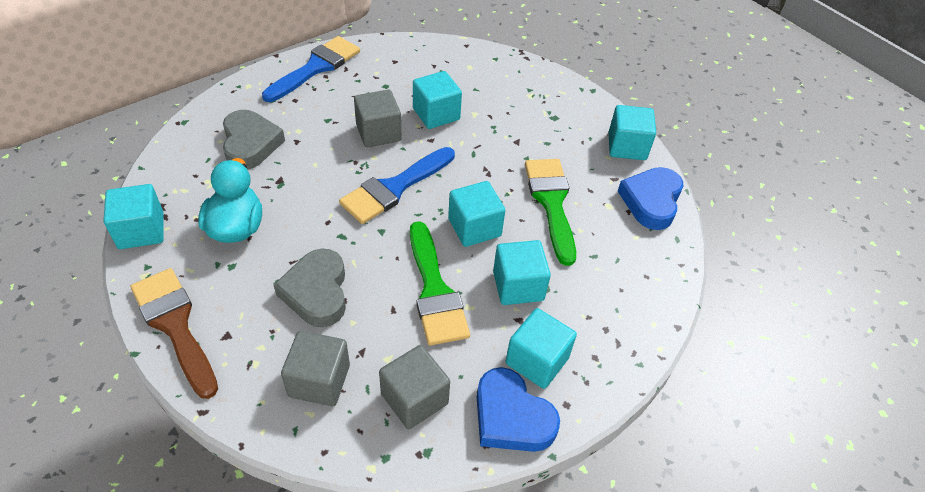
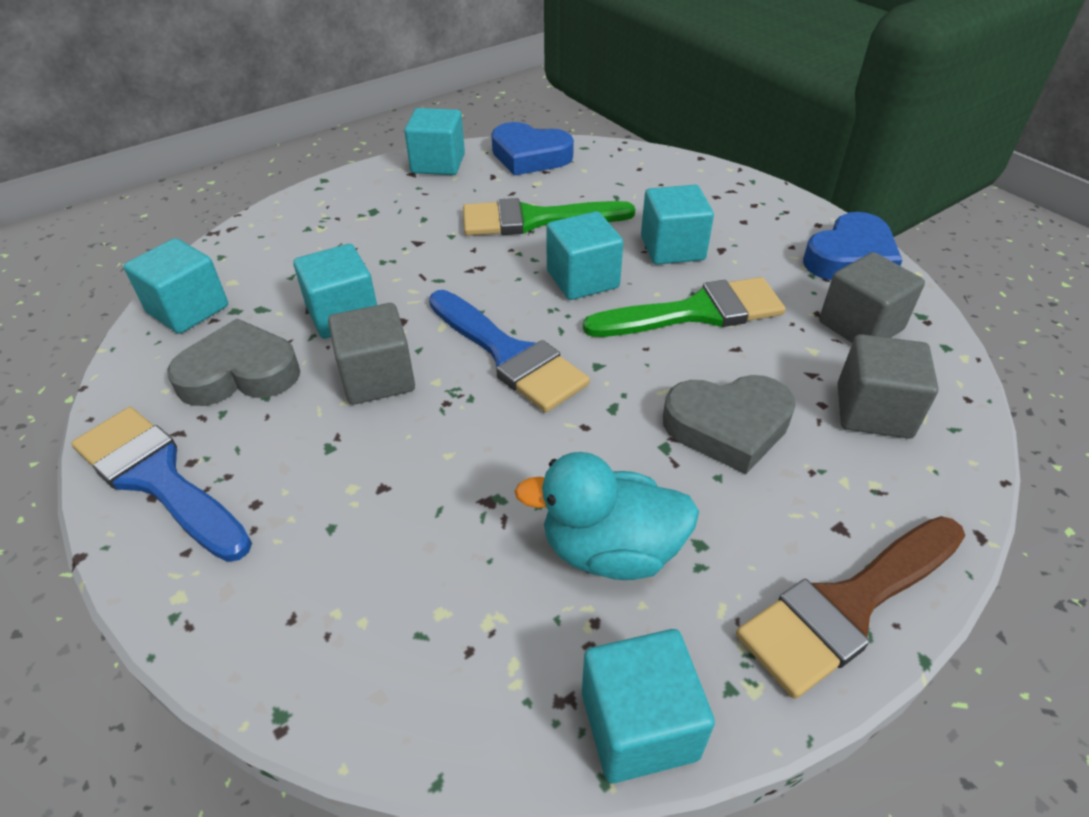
camera: 85 degrees left, 5 degrees down
(250, 144) = (381, 561): grey heart -> grey heart (240, 373)
(537, 360) = (772, 239): turquoise cube -> turquoise cube (188, 309)

